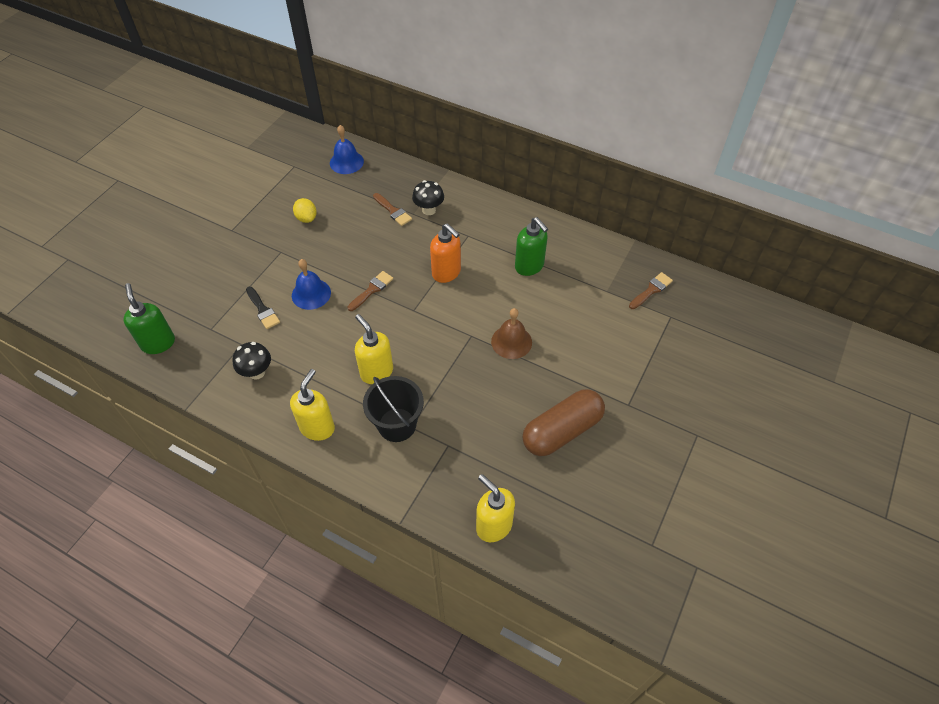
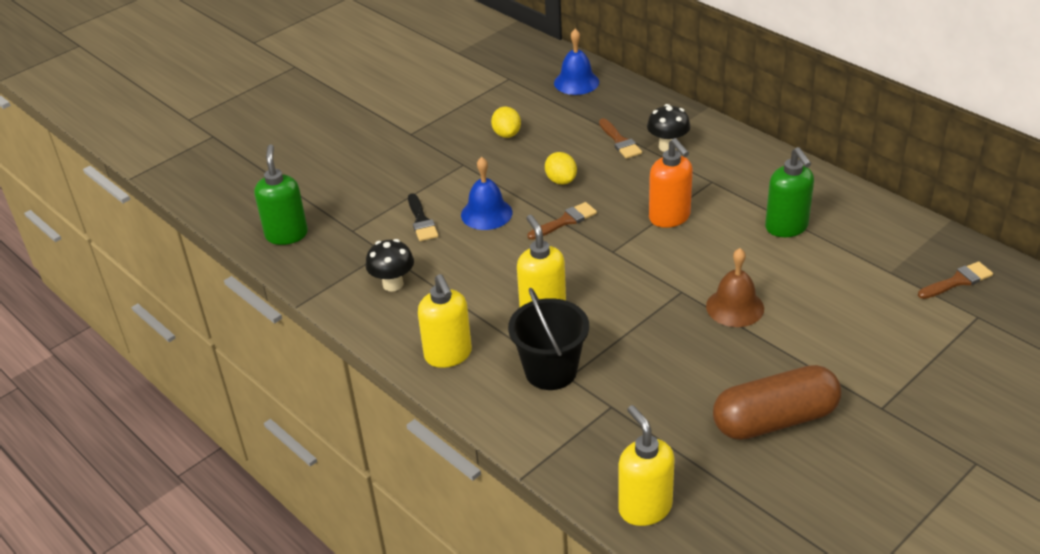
camera: 20 degrees right, 15 degrees down
(317, 427) = (448, 355): yellow soap dispenser -> yellow soap dispenser turned 120 degrees clockwise
(359, 254) = (561, 180): none -> yellow lemon

